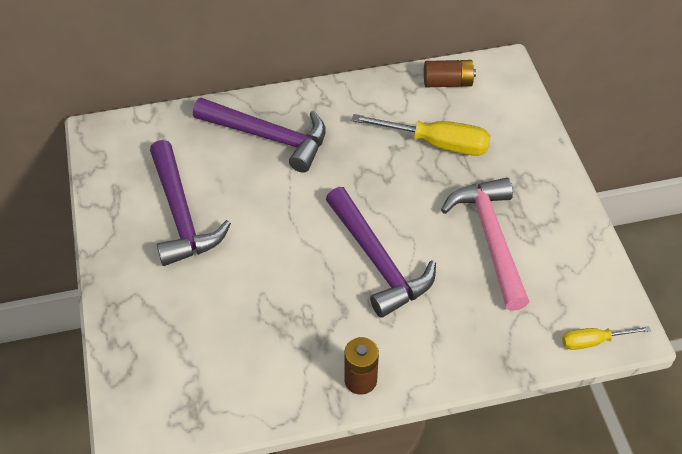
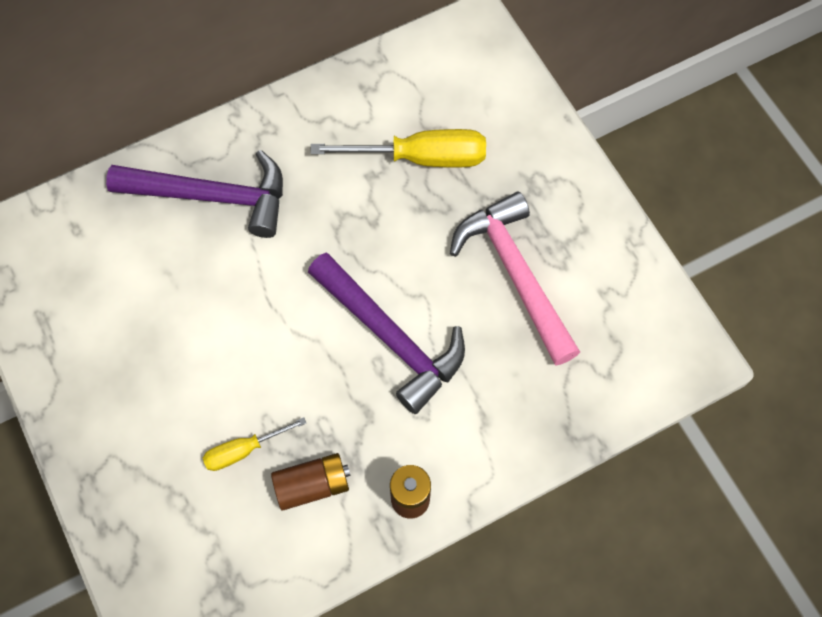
camera: 15 degrees left, 15 degrees up
(181, 215) = (135, 333): purple hammer -> none
(448, 83) = (413, 66): brown battery -> brown battery (312, 485)
(593, 341) = (661, 380): yellow screwdriver -> yellow screwdriver (243, 450)

